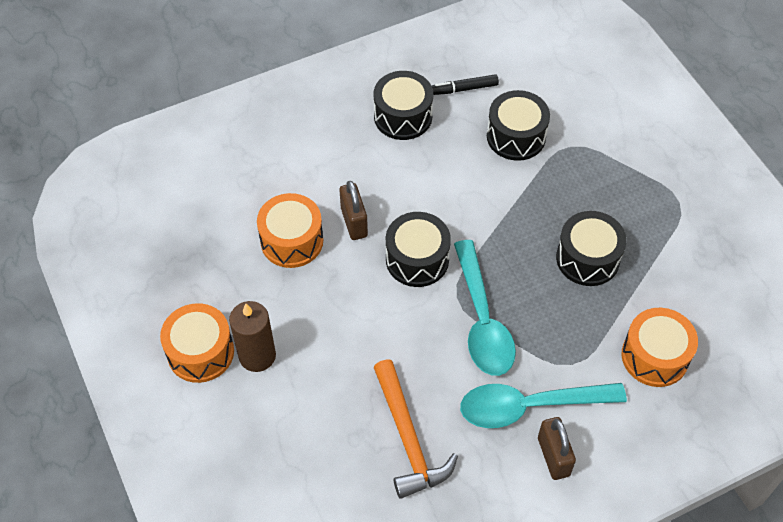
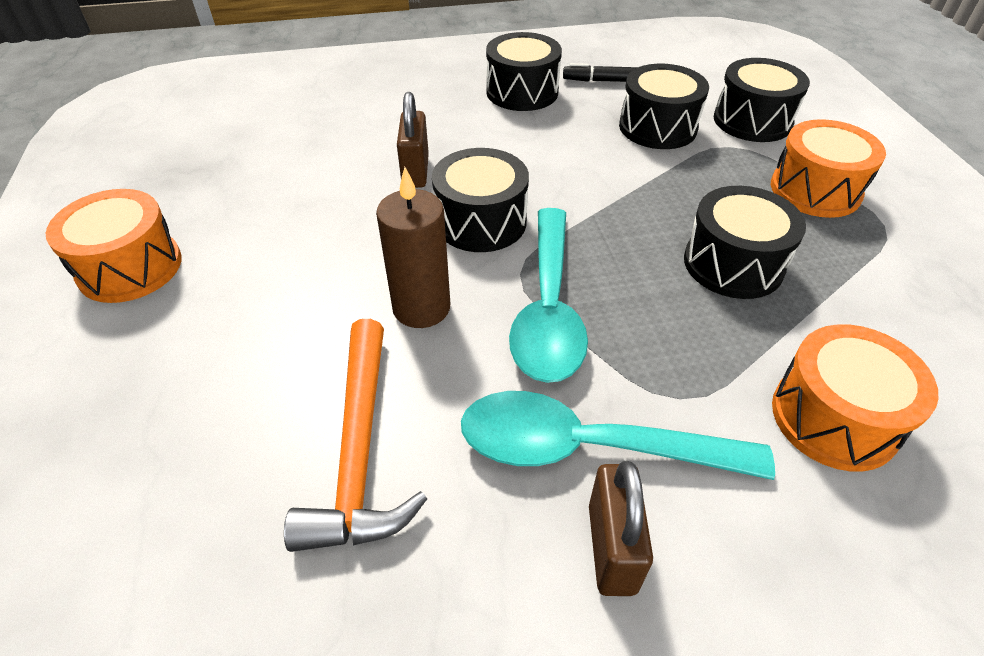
camera: 15 degrees right, 10 degrees down
(257, 356) = (201, 286): brown candle -> brown candle (421, 308)
(292, 241) = (327, 176): orange drum -> orange drum (815, 190)
(583, 114) = (752, 121): none -> black drum

